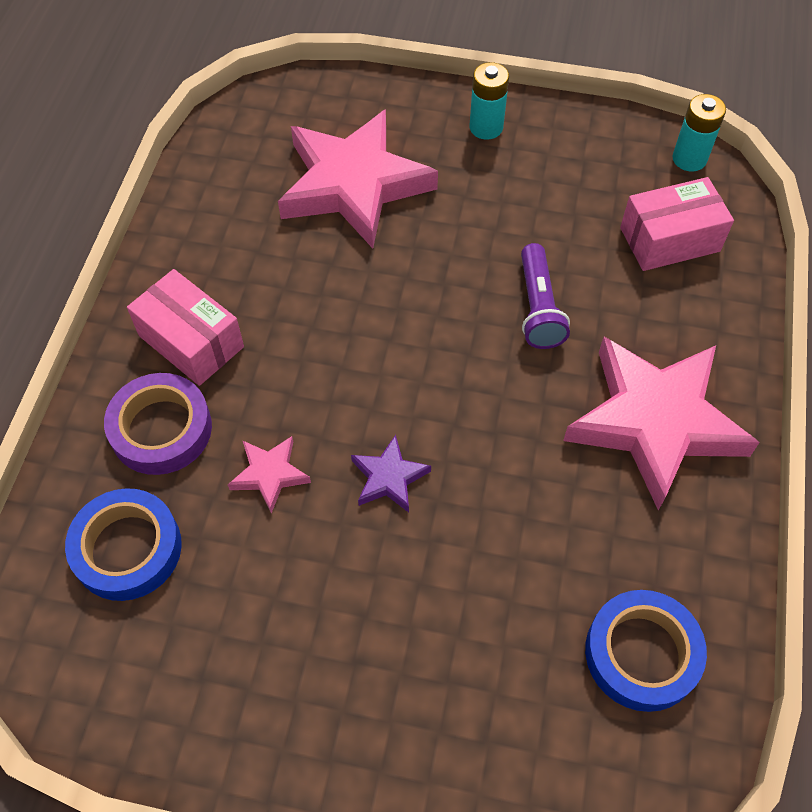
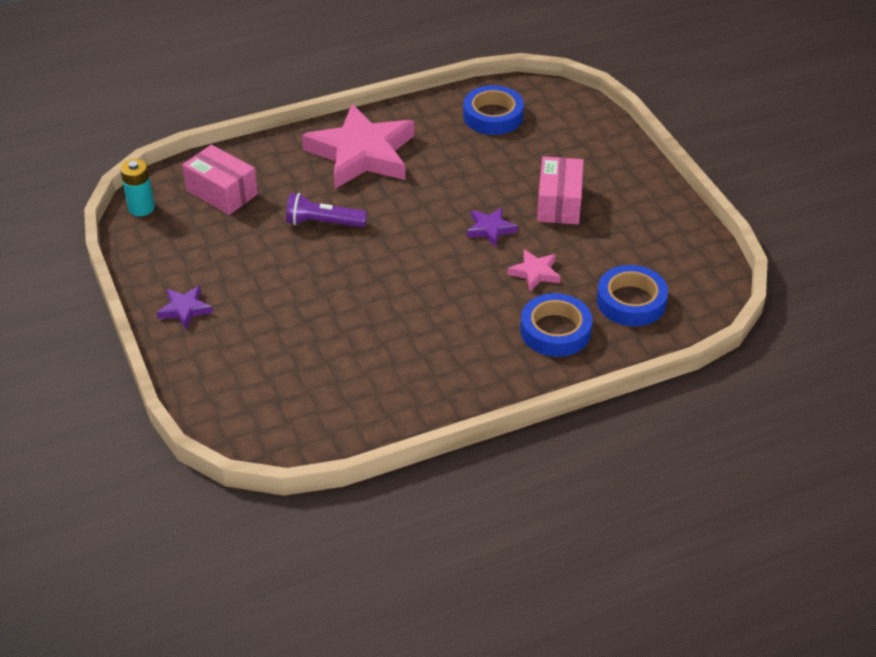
camera: 125 degrees left, 15 degrees down
(161, 429) = (555, 331): purple tape -> blue tape
(191, 341) = (488, 353): pink box -> pink box (559, 203)
(354, 185) = (294, 347): pink star -> none
(486, 127) = (184, 309): turquoise battery -> purple star
(538, 307) = (323, 223): purple flashlight -> purple flashlight turned 135 degrees counterclockwise

